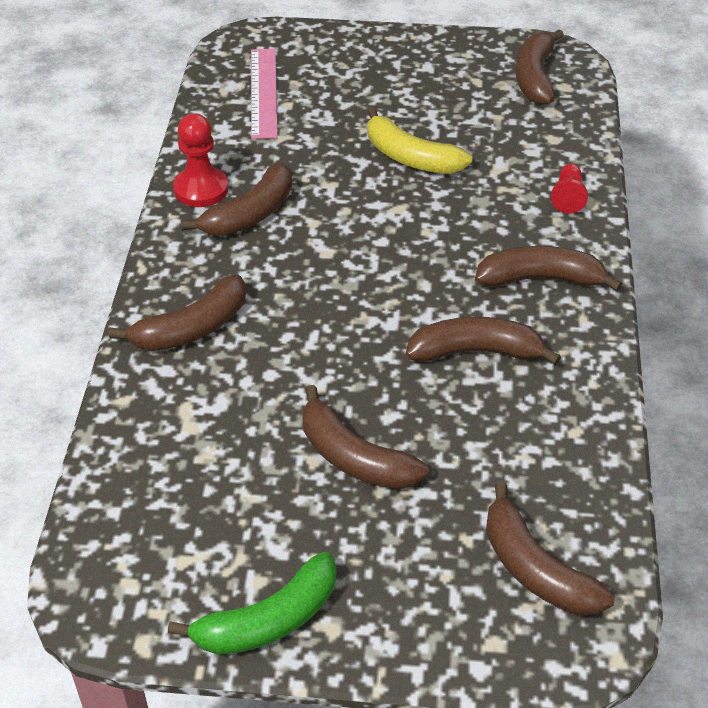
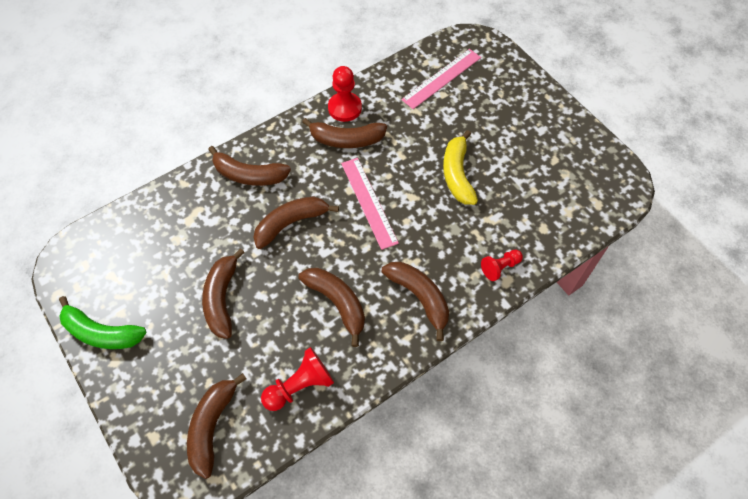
camera: 50 degrees right, 15 degrees up
(364, 246) = (369, 202): none -> pink ruler
(535, 77) = (589, 184): brown banana -> brown banana (291, 223)
(557, 449) = (300, 386): none -> red pawn

